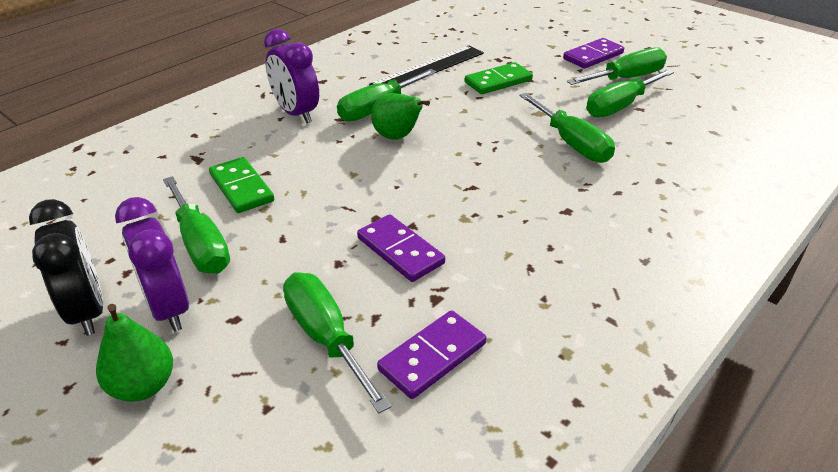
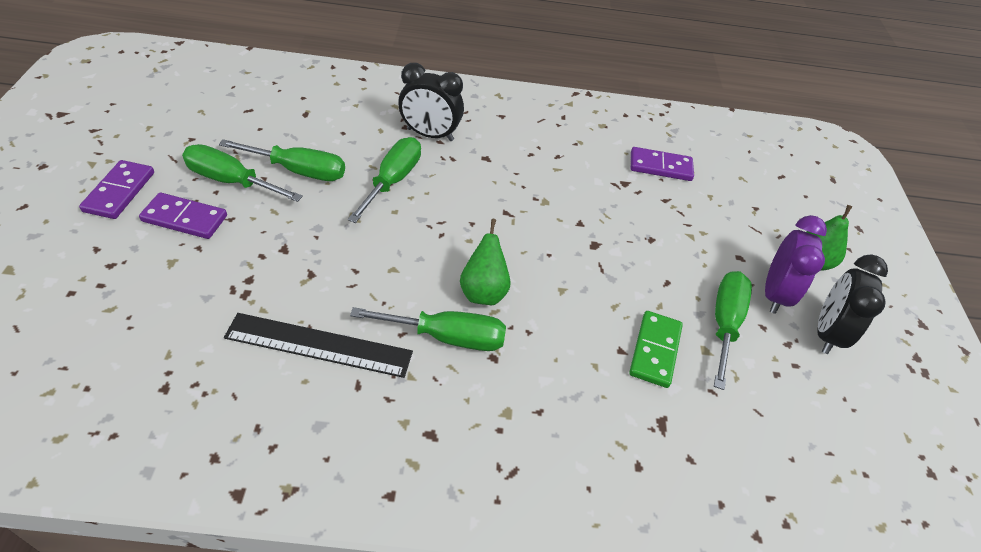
camera: 135 degrees left, 10 degrees up
(296, 113) = (519, 402): purple clock -> none
(326, 337) = (700, 211): green screwdriver -> none
(400, 251) = (609, 216): purple domino -> purple domino (119, 192)
(498, 81) = (308, 269): green domino -> none
(634, 190) = (430, 135): none -> black clock

